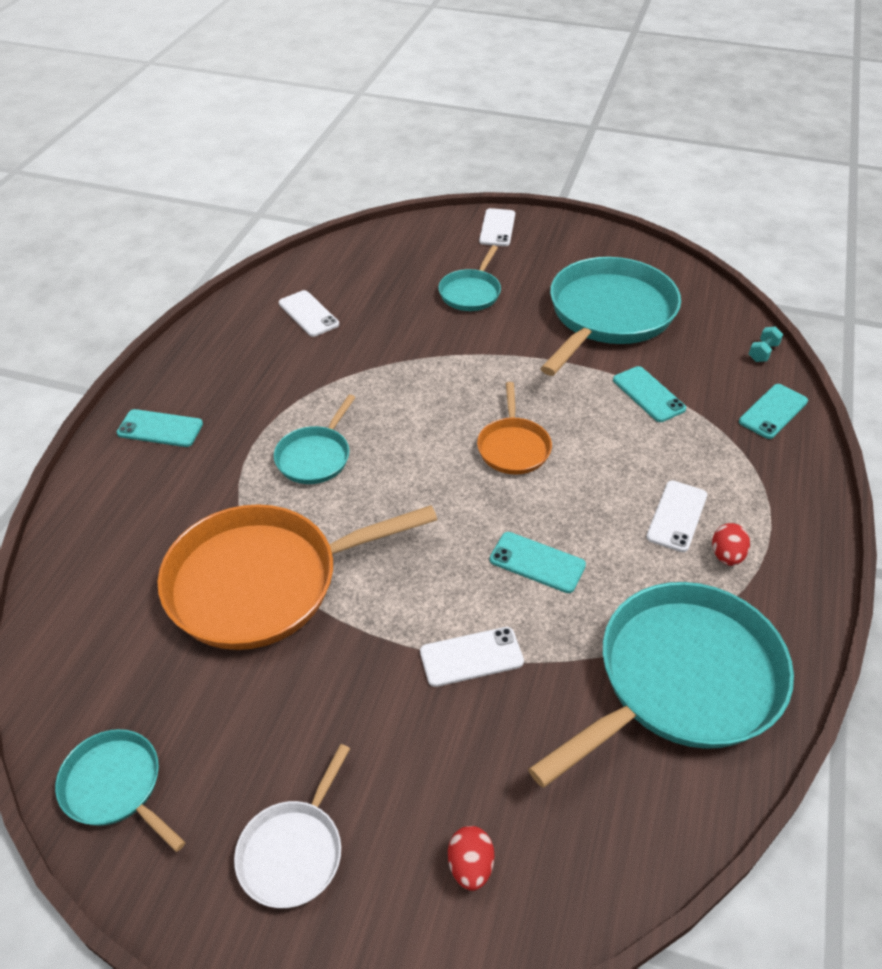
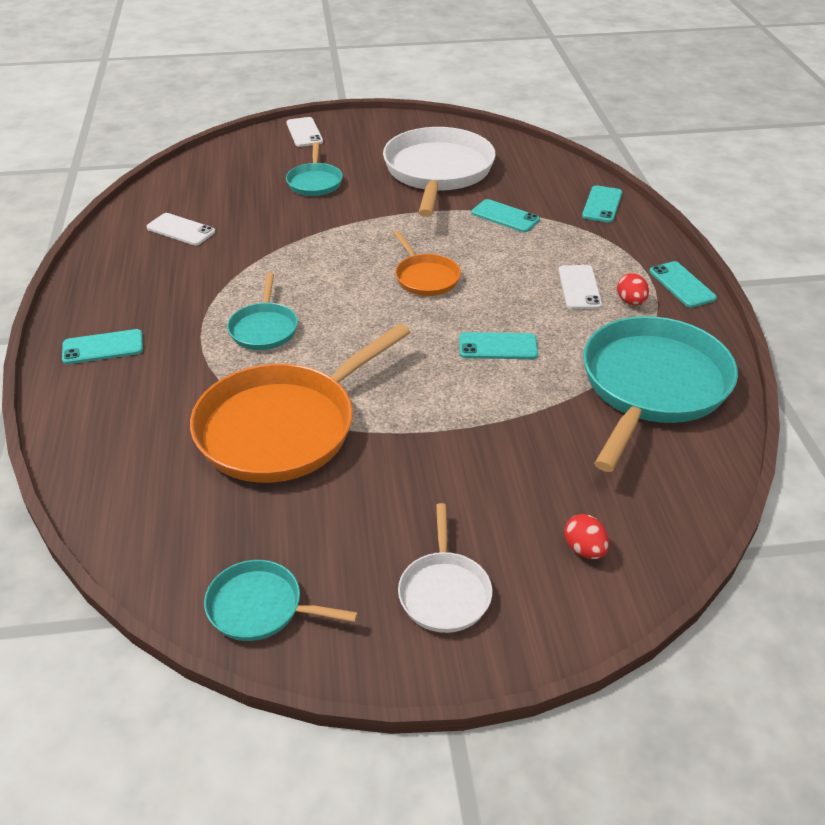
camera: 25 degrees left, 5 degrees down
(471, 657) = (491, 421): white phone -> none
(608, 315) = (438, 172): turquoise pan -> white pan
(763, 352) = (569, 169): turquoise dumbbell -> none
(804, 553) = (682, 285): none -> turquoise phone

